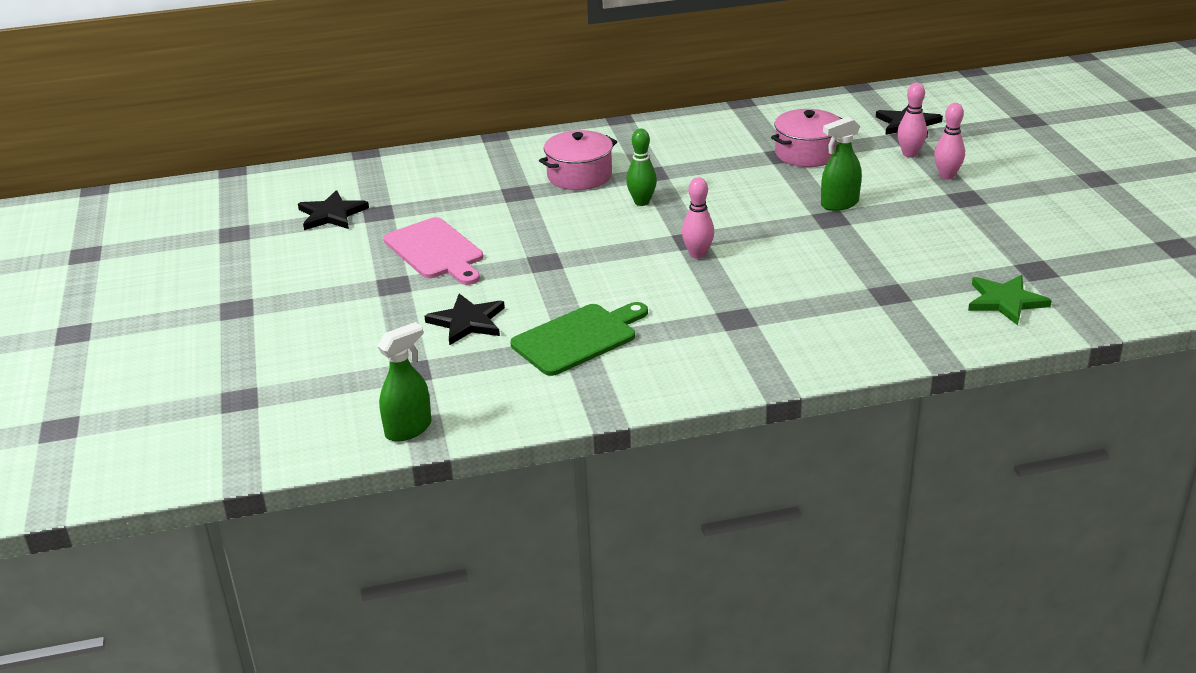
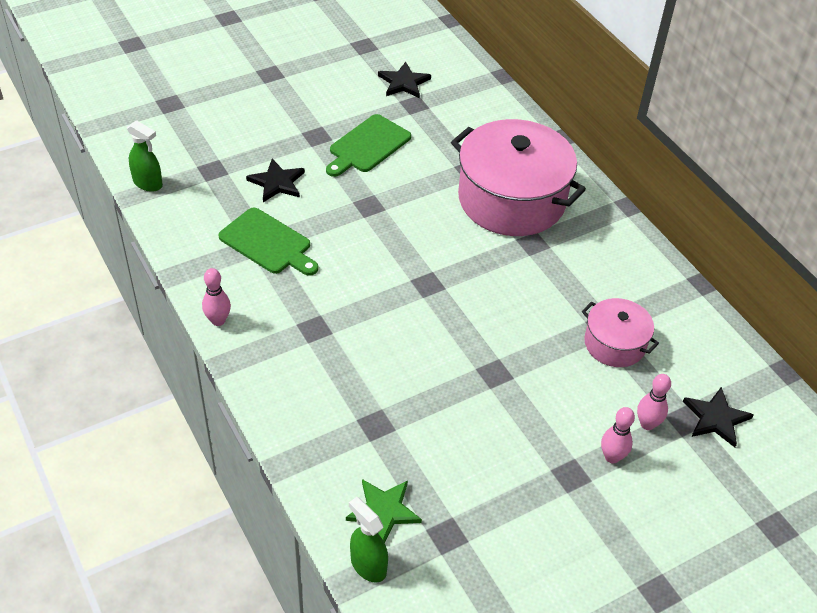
camera: 70 degrees right, 15 degrees up
(435, 251) = (367, 146): pink cutting board -> green cutting board
(579, 176) = (511, 199): pink pot -> pink pot, size x1.94
(642, 202) = (480, 244): green bowling pin -> none
(697, 254) = (405, 292): pink bowling pin -> pink bowling pin (218, 320)
(839, 204) = (523, 376): green spray bottle -> green spray bottle (368, 565)

